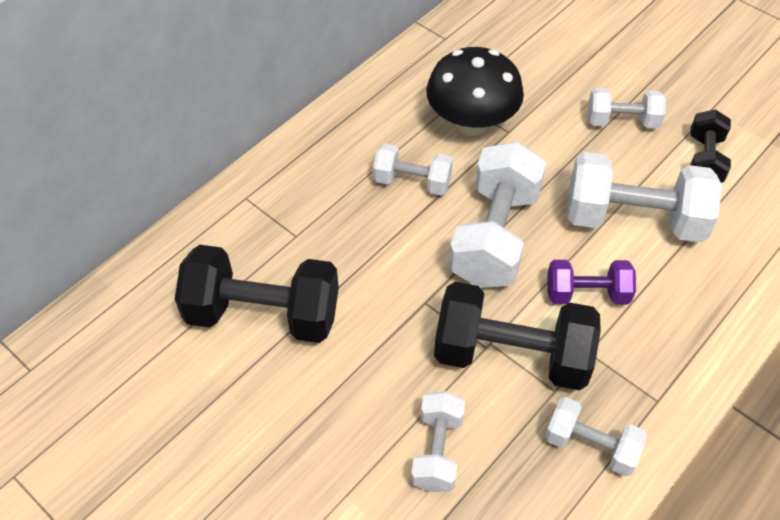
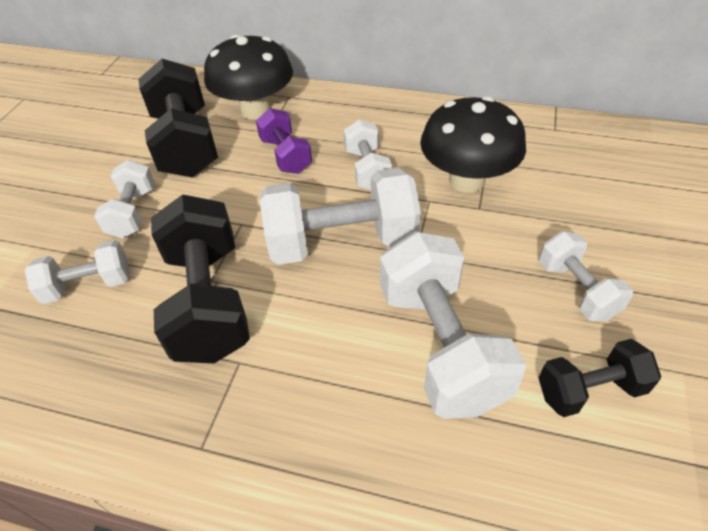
camera: 65 degrees right, 5 degrees down
(249, 234) = (255, 110): none -> black mushroom
(587, 293) = (312, 336): purple dumbbell -> purple dumbbell (286, 155)
(591, 446) = (123, 400): white dumbbell -> white dumbbell (133, 213)

